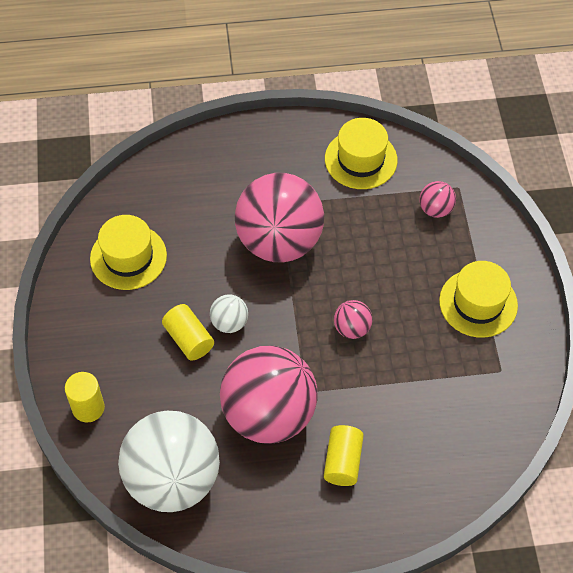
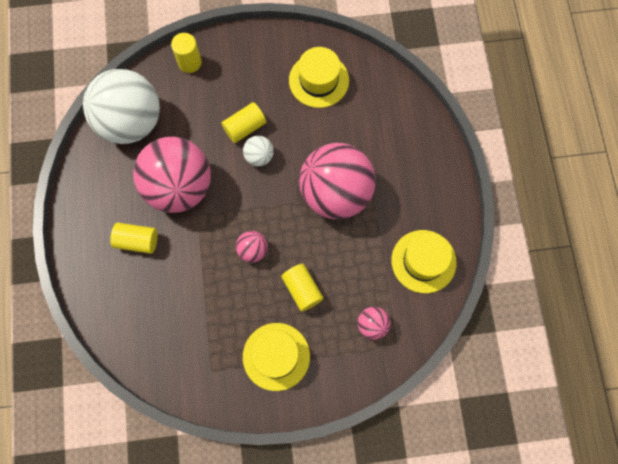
camera: 90 degrees right, 15 degrees up
(398, 276) = (302, 289): none -> yellow cylinder

